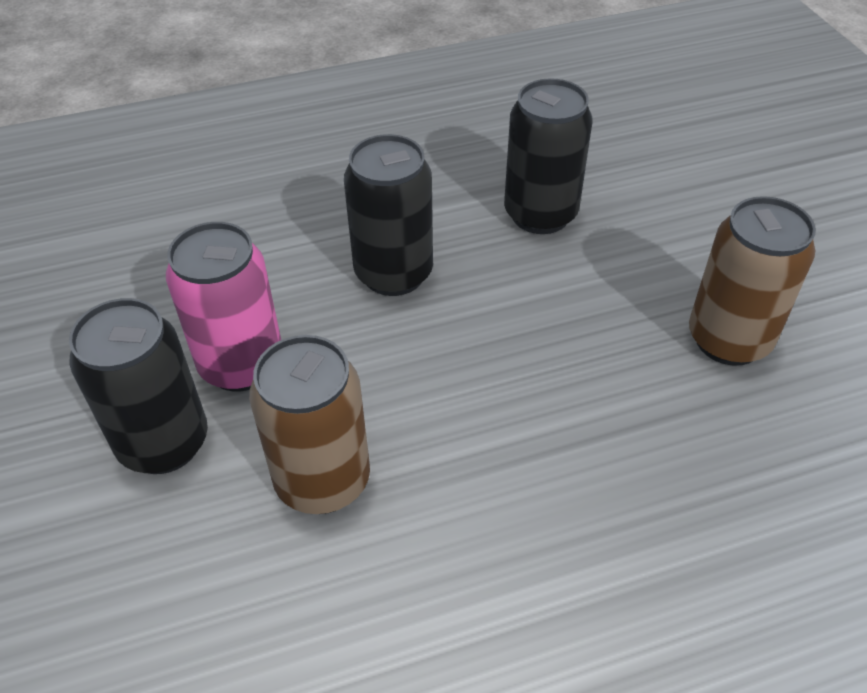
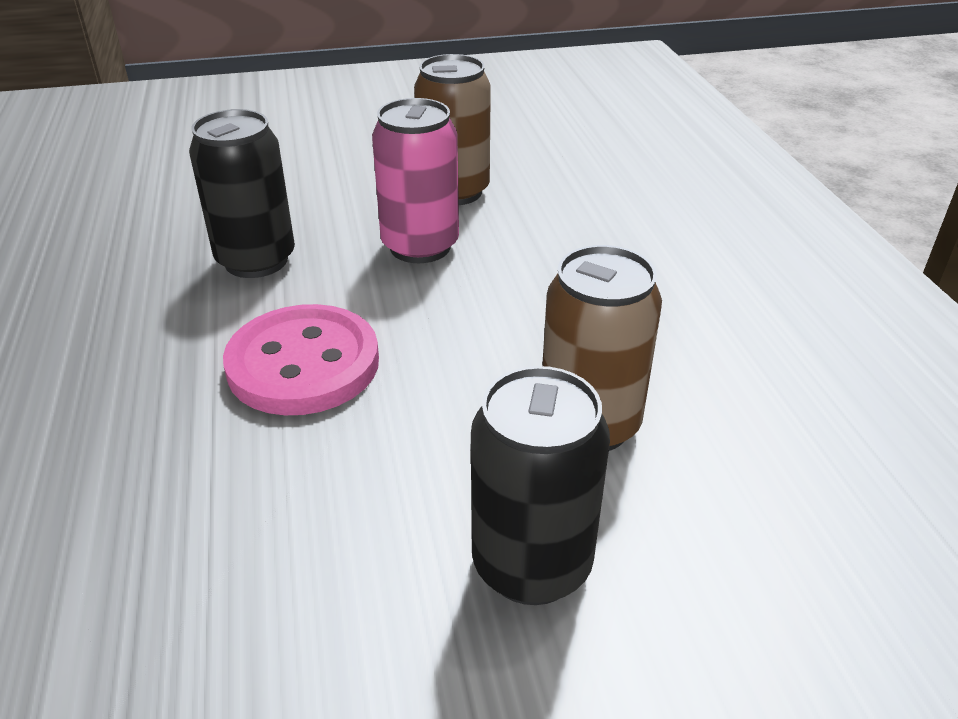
camera: 85 degrees left, 10 degrees down
(241, 364) = (415, 494): pink can -> pink can (420, 246)
(393, 273) = (303, 364): black can -> pink button

